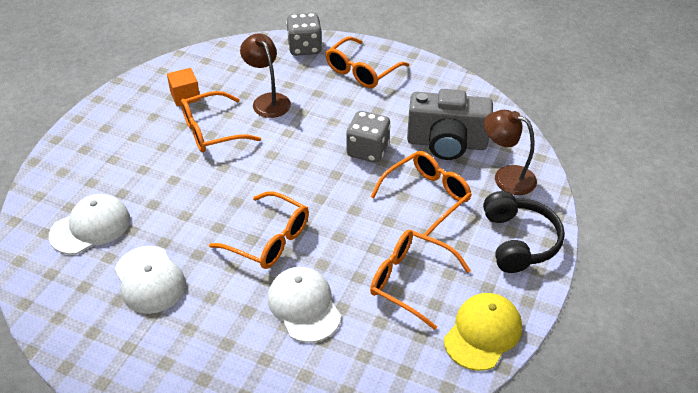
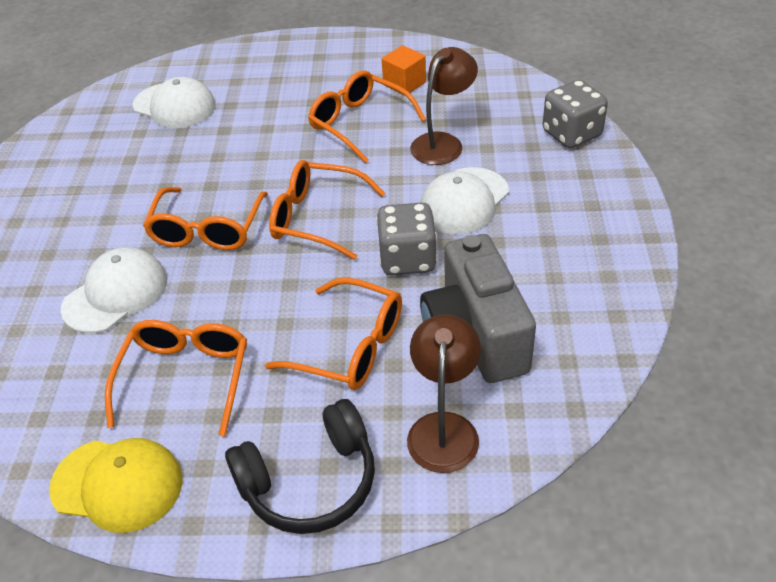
camera: 70 degrees right, 0 degrees up
(149, 280) = (118, 169): white cap -> white cap (464, 201)
(361, 71) = (567, 199): orange glasses -> orange glasses (316, 218)

